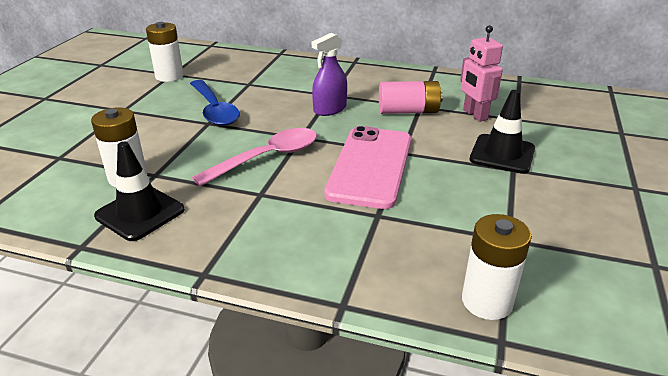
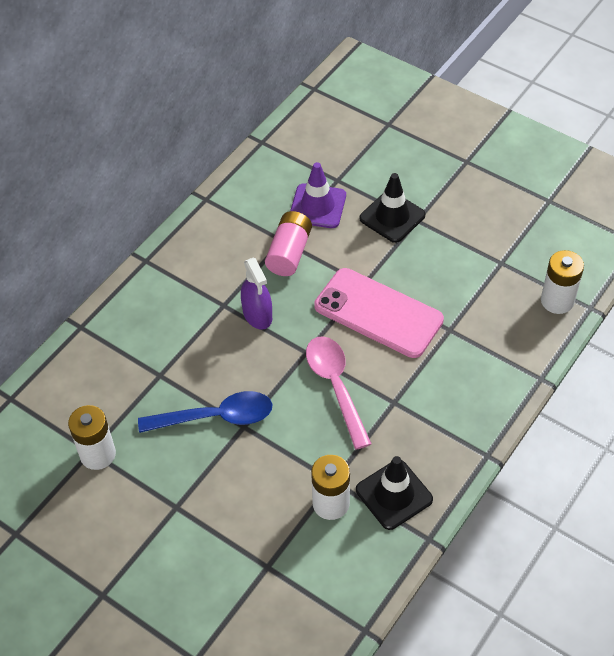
camera: 70 degrees left, 20 degrees up
(474, 115) = (317, 206): pink robot -> purple traffic cone

